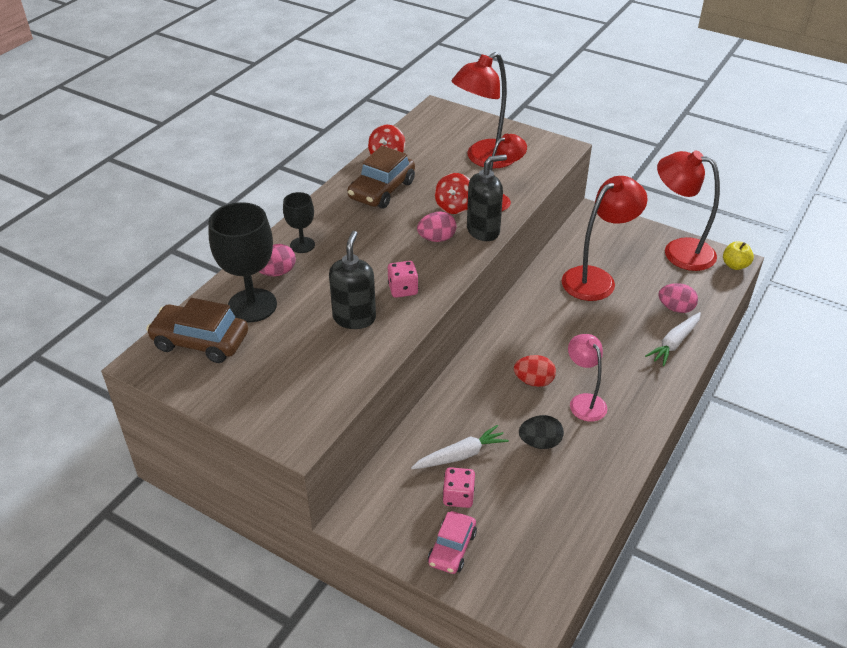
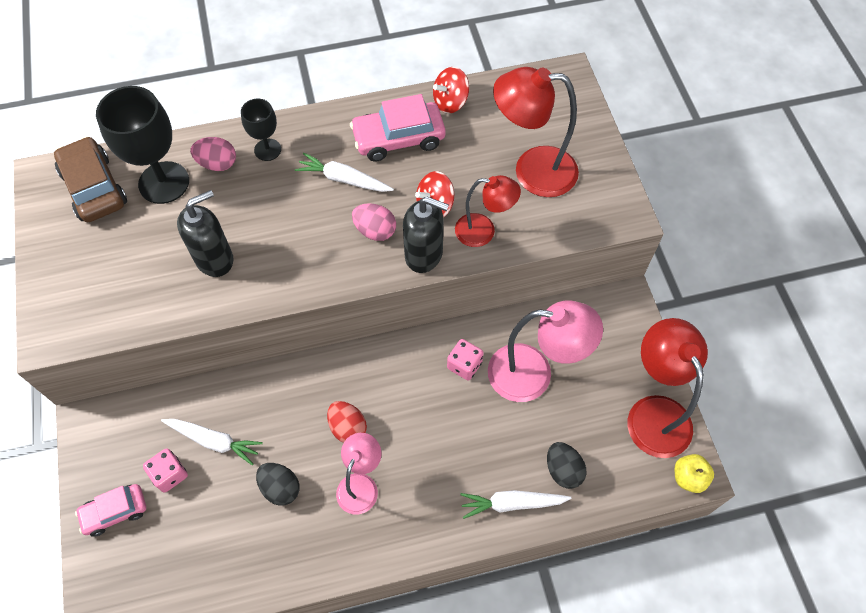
camera: 45 degrees right, 20 degrees up
(378, 228) = (344, 179): none -> white carrot
(382, 190) = (398, 138): brown car -> pink car
(403, 289) = (283, 262): pink dice -> pink dice (464, 365)
(596, 279) = (533, 374): red lamp -> pink lamp
(675, 308) = (563, 470): pink egg -> black egg

